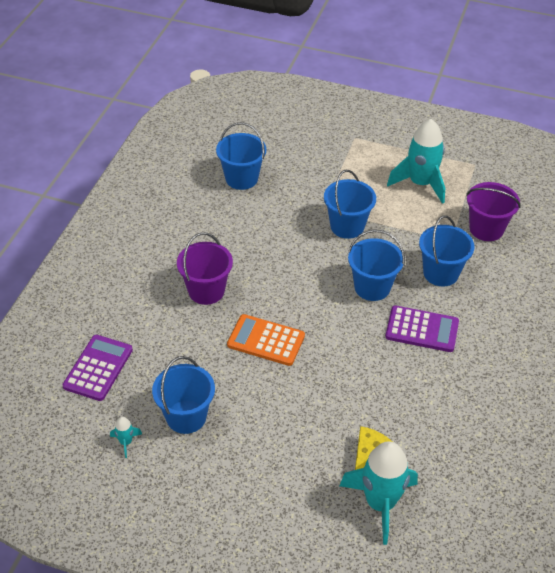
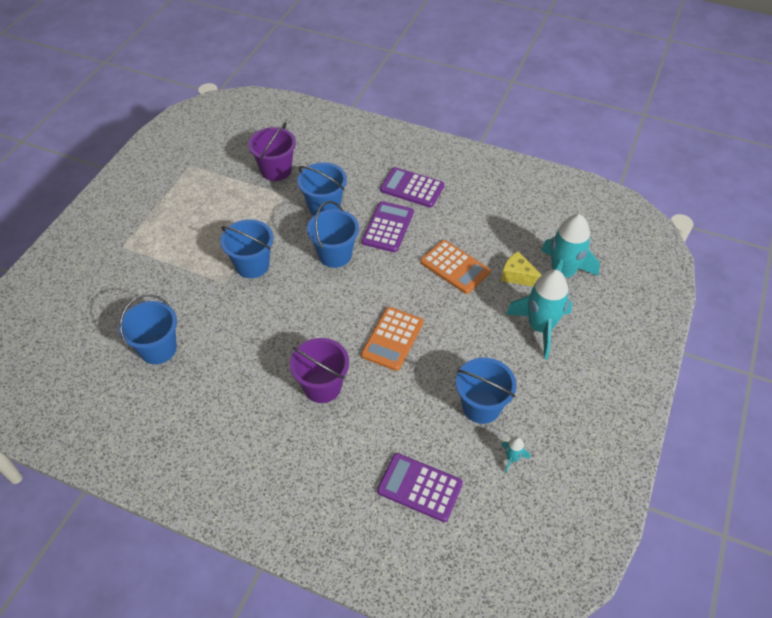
camera: 85 degrees left, 5 degrees up
(372, 393) = (455, 267): none -> orange calculator
(420, 183) = (206, 205): turquoise rocket -> turquoise rocket (540, 327)
(491, 349) = (412, 188): none -> purple calculator

